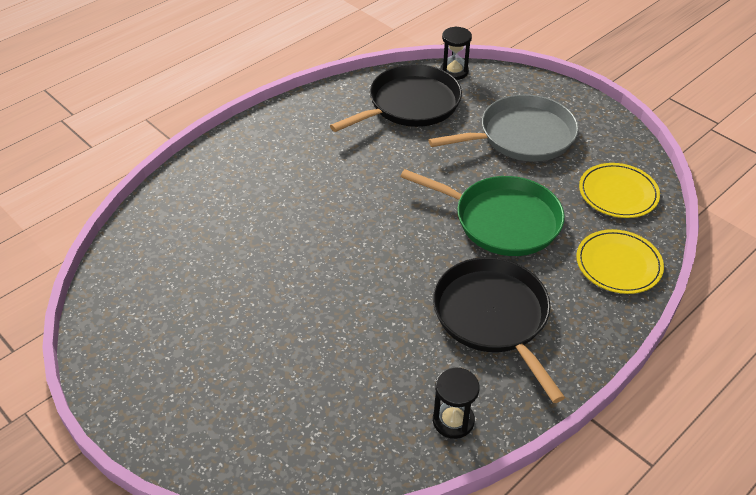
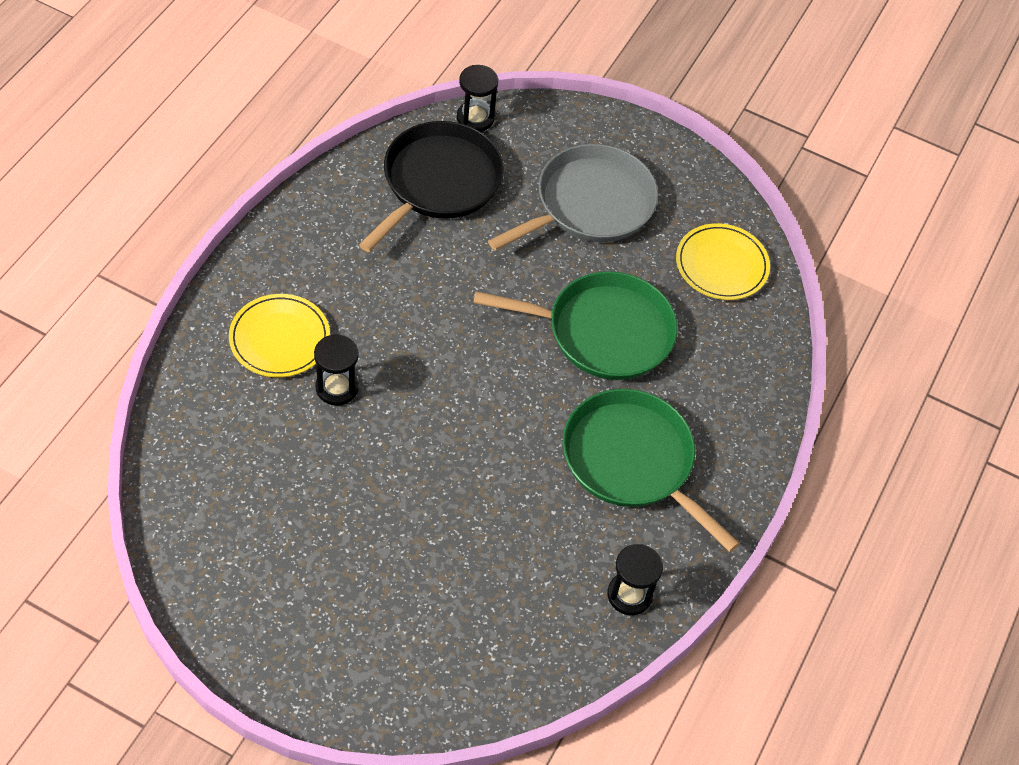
camera: 25 degrees left, 10 degrees up
(276, 217) = (337, 387): none -> black hourglass
(493, 317) = (632, 461): black pan -> green pan
(618, 264) = (746, 361): yellow plate -> yellow plate (279, 338)

